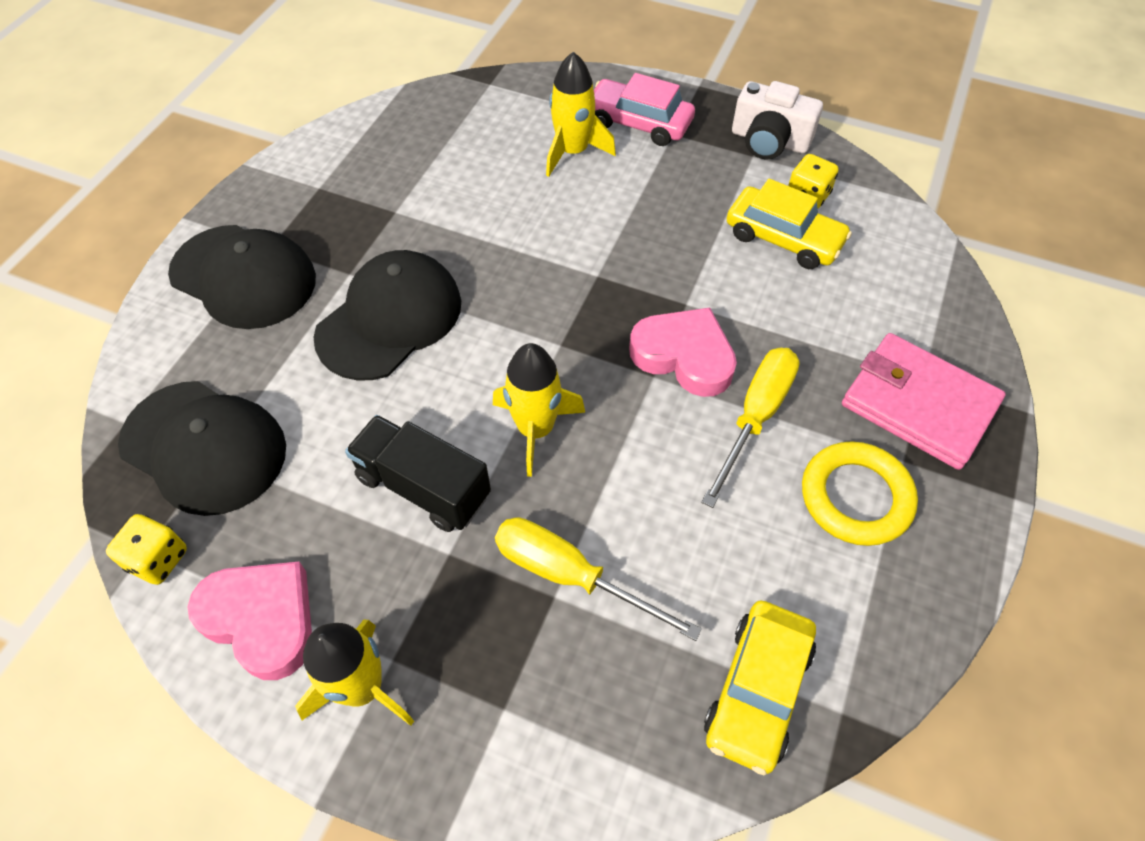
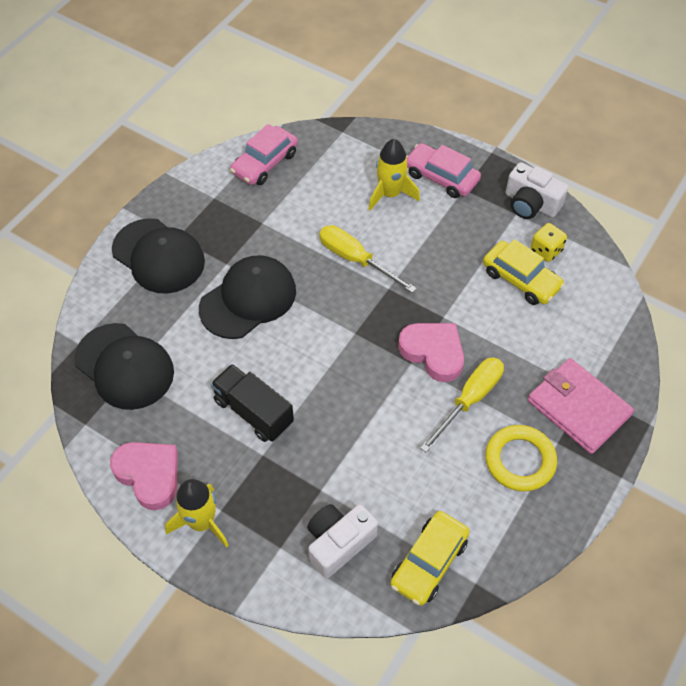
camera: 10 degrees right, 0 degrees up
(158, 559) = (93, 431): yellow dice -> none
(387, 134) = (265, 163): none -> pink car
(535, 429) = (328, 386): yellow rocket -> none
(570, 575) = (333, 479): yellow screwdriver -> yellow screwdriver (355, 259)
(601, 683) = (338, 543): none -> white camera

